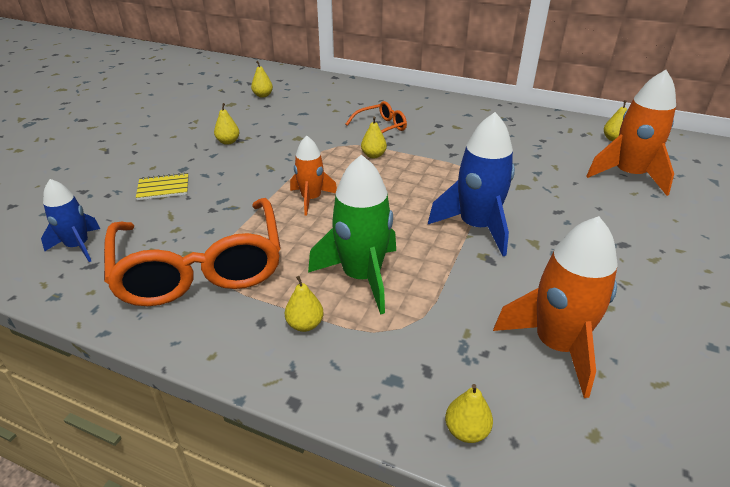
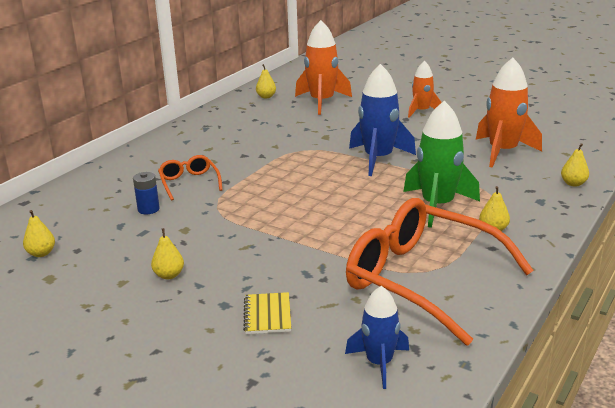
camera: 80 degrees left, 10 degrees down
(200, 267) = (422, 279): orange glasses -> orange glasses turned 135 degrees counterclockwise
(311, 199) = (319, 224): orange rocket -> orange rocket (421, 111)
(330, 119) = (148, 209): none -> blue battery
(373, 155) = (247, 190): yellow pear -> none

